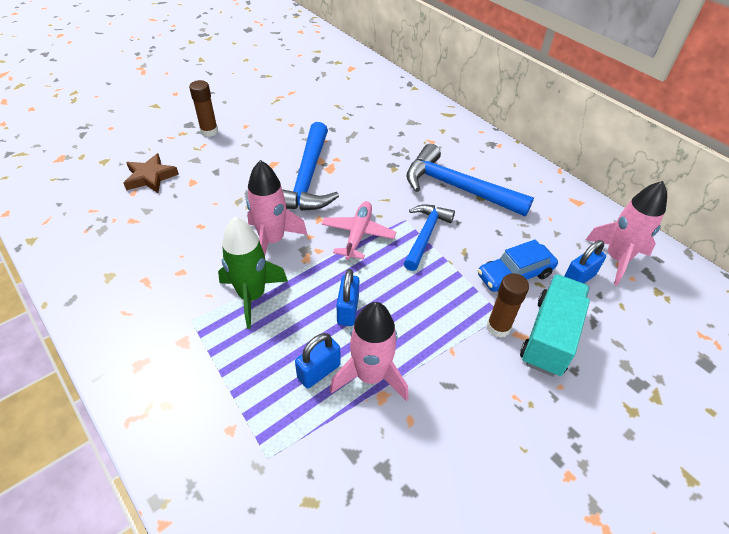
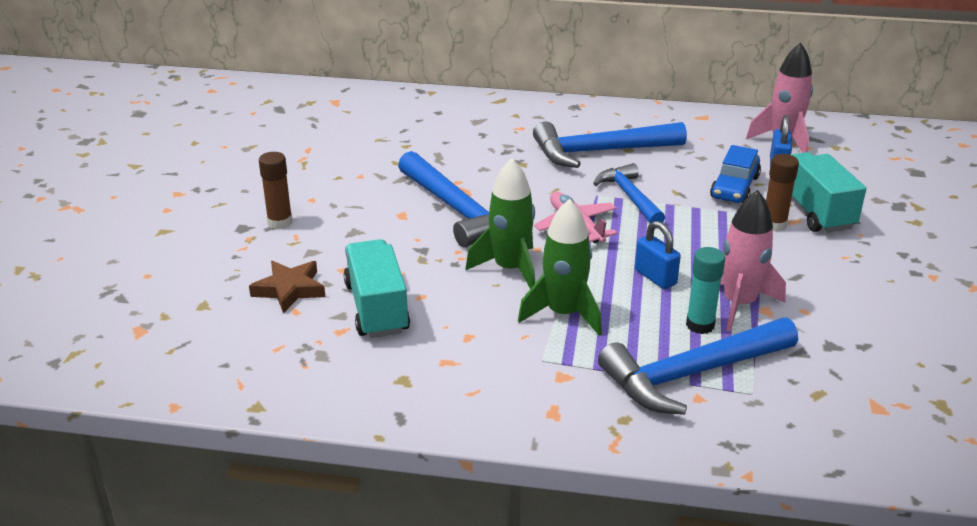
camera: 40 degrees left, 15 degrees down
(169, 218) = (377, 308): none -> turquoise truck
(253, 406) = (691, 374): none -> blue hammer
(272, 240) = (510, 269): pink rocket -> green rocket
(319, 371) = (700, 325): blue padlock -> turquoise glue stick

